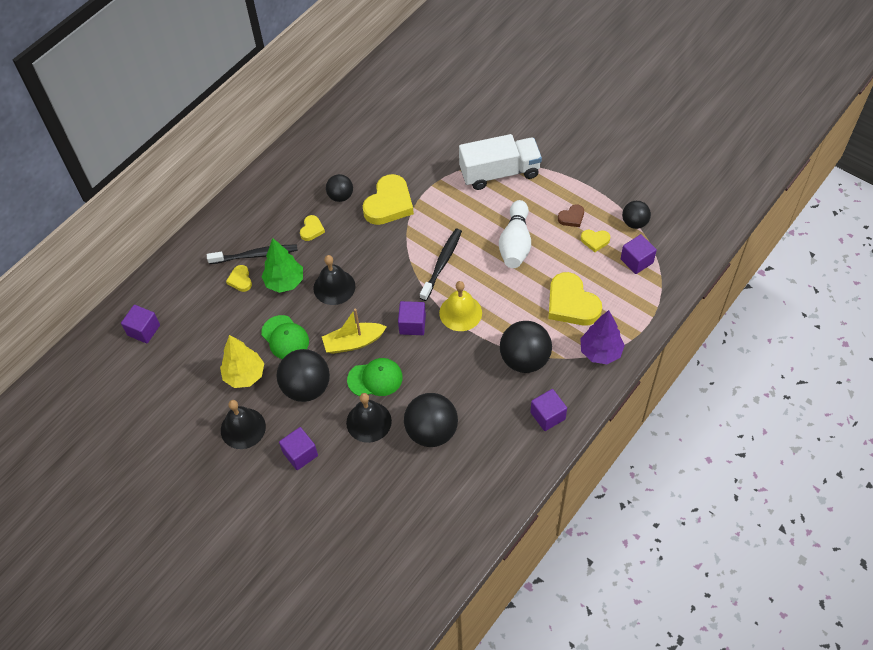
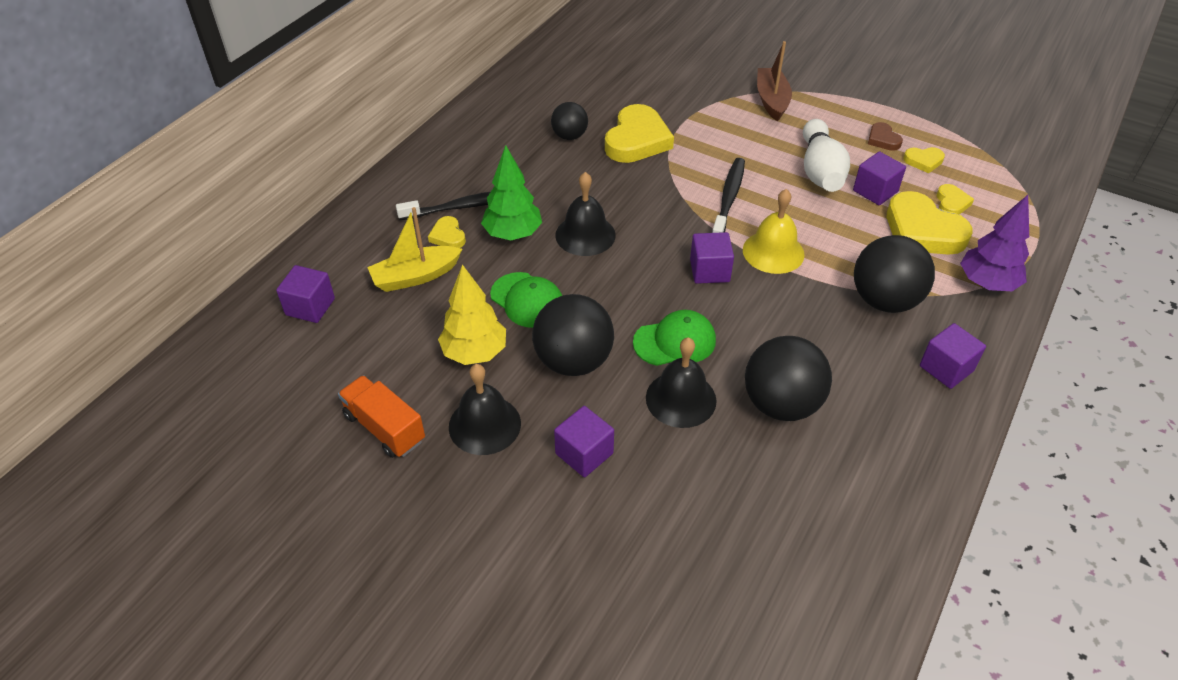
camera: 10 degrees left, 10 degrees down
(181, 424) = (384, 428): none -> orange truck
(312, 229) = (538, 173): yellow heart -> yellow heart (951, 203)
(353, 342) = (630, 298): yellow boat -> yellow boat (415, 276)
(499, 172) = (771, 100): white truck -> brown boat
(571, 217) = (883, 139): brown heart -> brown heart turned 105 degrees clockwise
(634, 223) = (966, 140): black ball -> none
(636, 261) = (987, 179): purple cube -> purple cube (875, 191)

